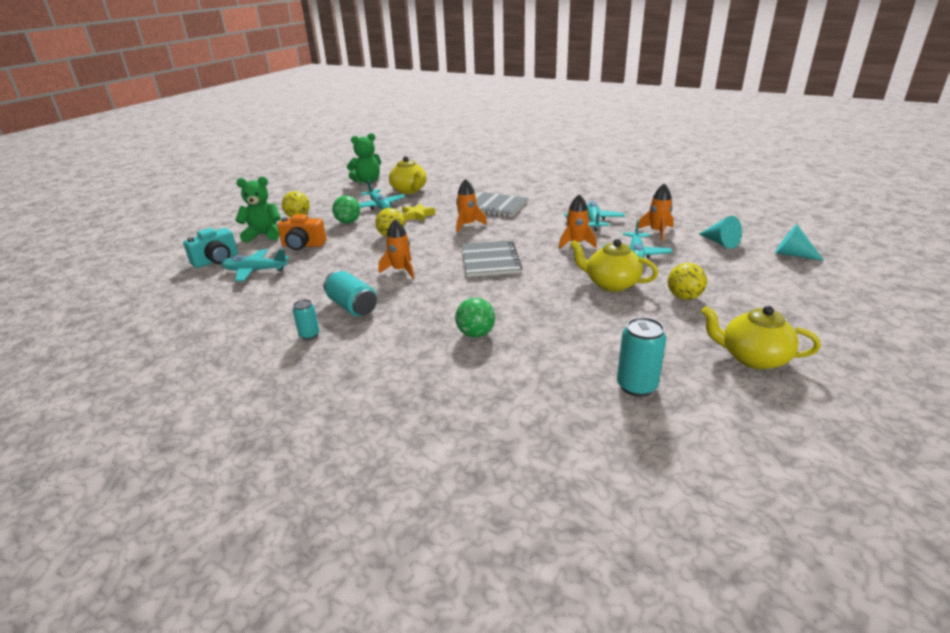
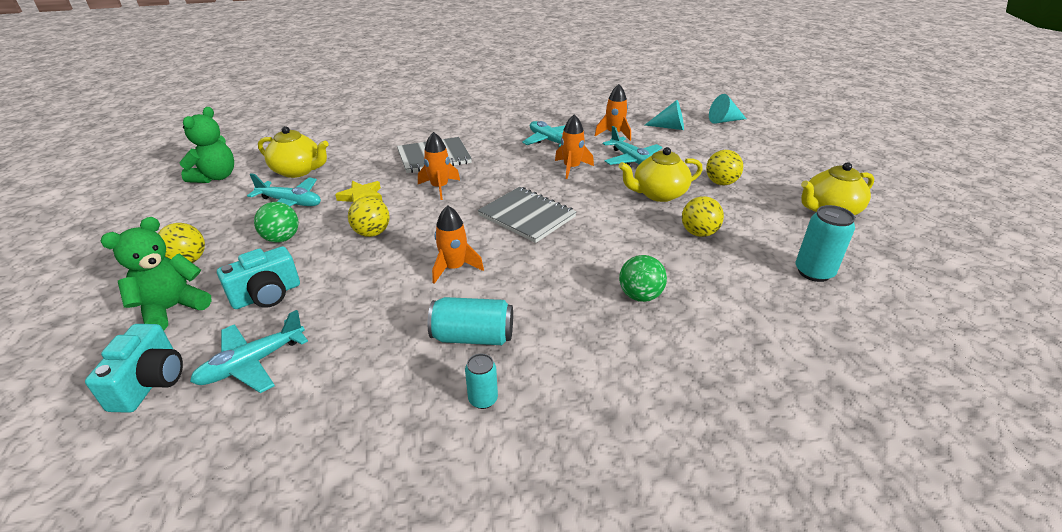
camera: 45 degrees left, 5 degrees up
(303, 245) = (267, 295): orange camera -> turquoise camera
(592, 320) = (698, 233): none -> yellow ball

